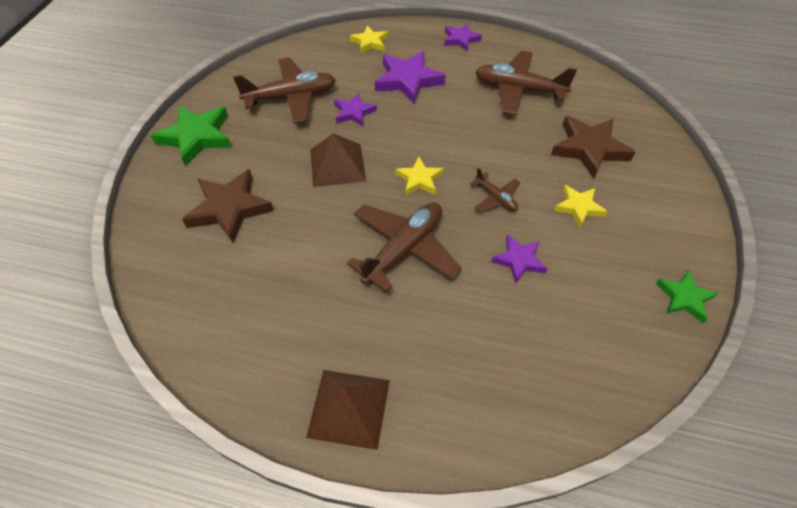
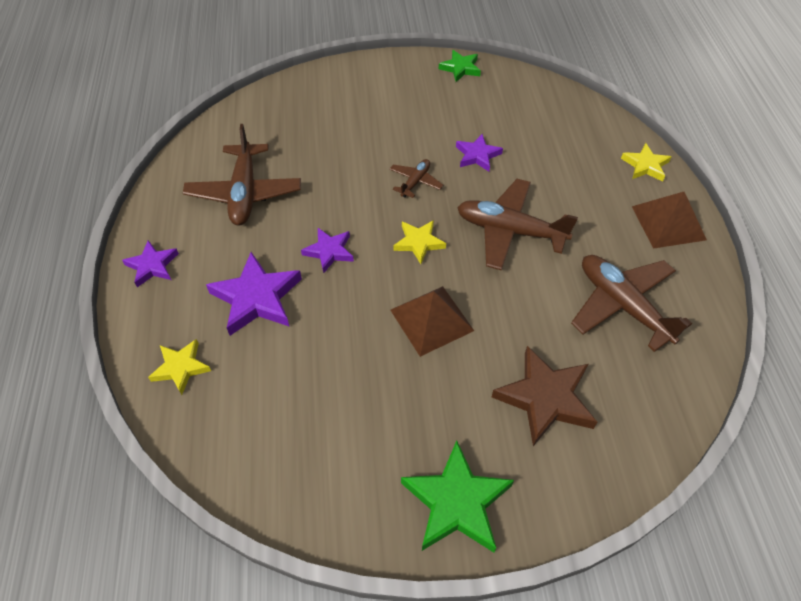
camera: 110 degrees left, 0 degrees up
(291, 98) = (335, 418): brown plane -> brown plane (622, 305)
(353, 112) = (338, 335): purple star -> purple star (329, 251)
(578, 207) = (399, 128): yellow star -> yellow star (645, 165)
(589, 149) = (320, 130): brown star -> none

